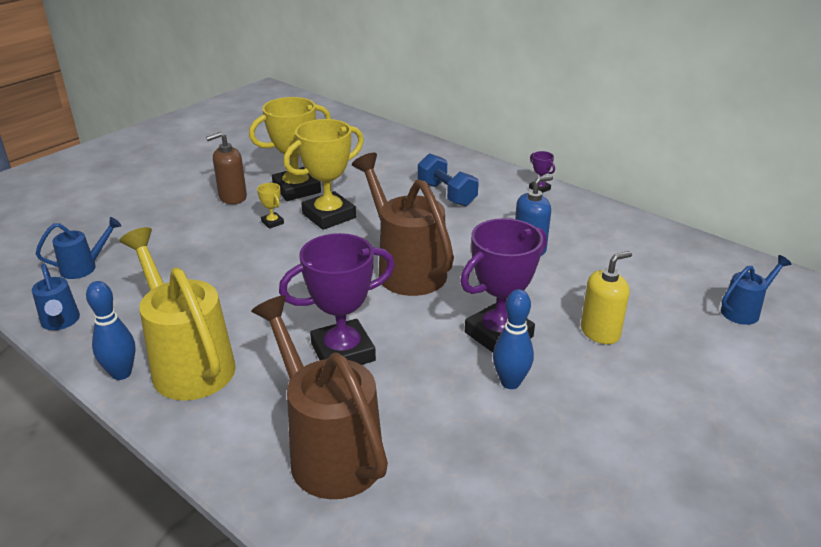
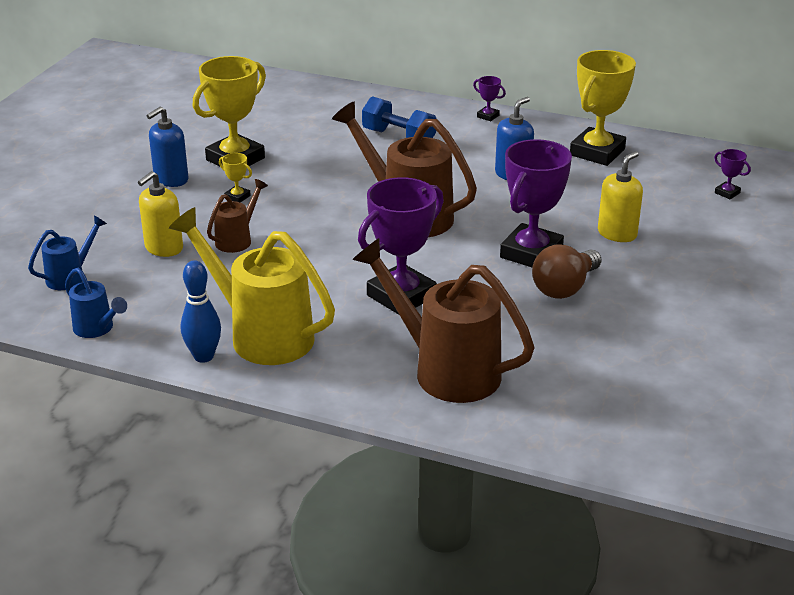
camera: 20 degrees left, 0 degrees up
(177, 257) = (163, 248): none -> yellow soap dispenser
(232, 197) = (171, 179): brown soap dispenser -> blue soap dispenser
(241, 262) = (237, 240): none -> brown watering can
(329, 216) = (292, 180): yellow trophy -> yellow trophy (597, 152)
(510, 382) = (564, 288): blue bowling pin -> brown light bulb
(744, 311) = (727, 193): blue watering can -> purple trophy

